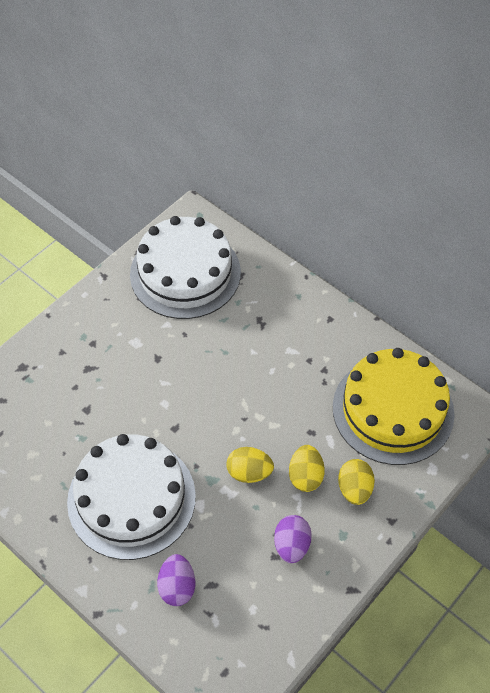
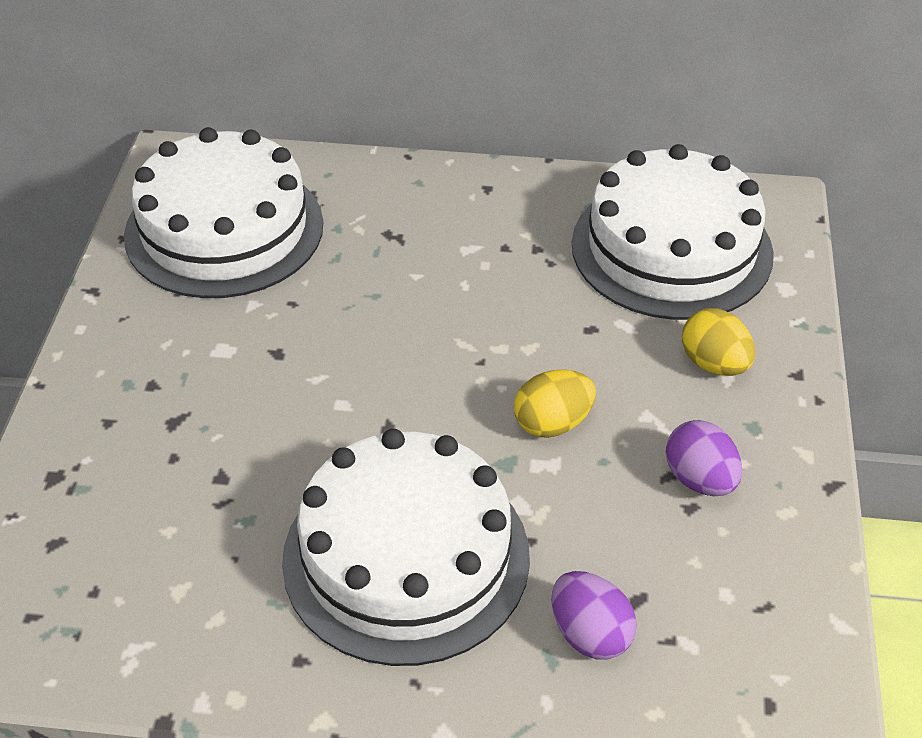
camera: 35 degrees left, 10 degrees down
(305, 476) = (635, 385): yellow egg -> none
(393, 410) = (671, 248): yellow cake -> white cake

